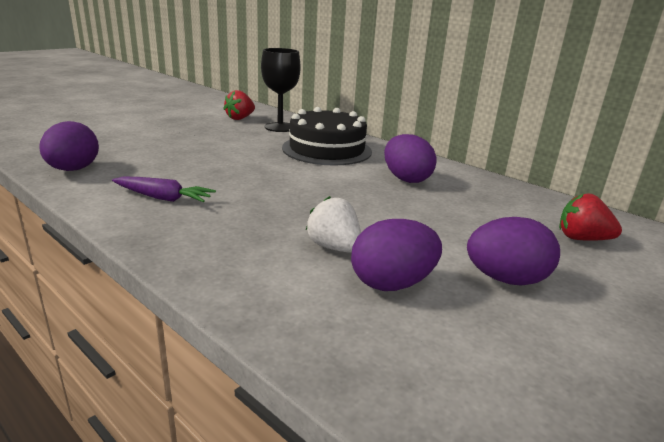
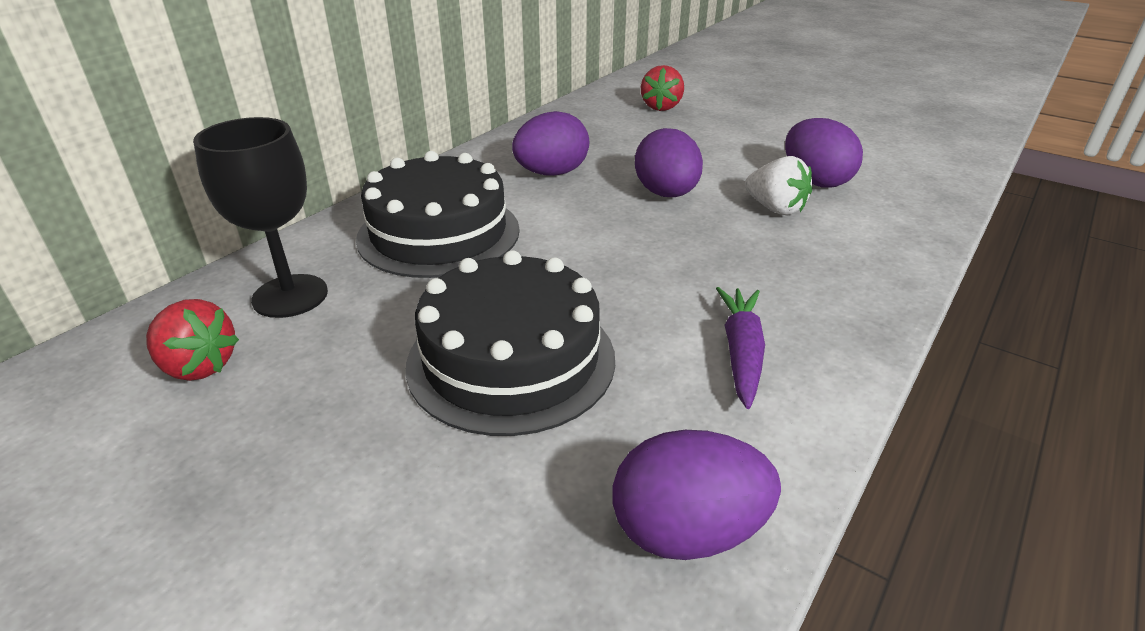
camera: 95 degrees left, 10 degrees up
(204, 155) = (511, 360): none -> black cake
(334, 247) = (775, 208): white strawberry -> white strawberry turned 90 degrees counterclockwise
(505, 279) = (763, 140): purple egg -> purple egg (666, 194)

